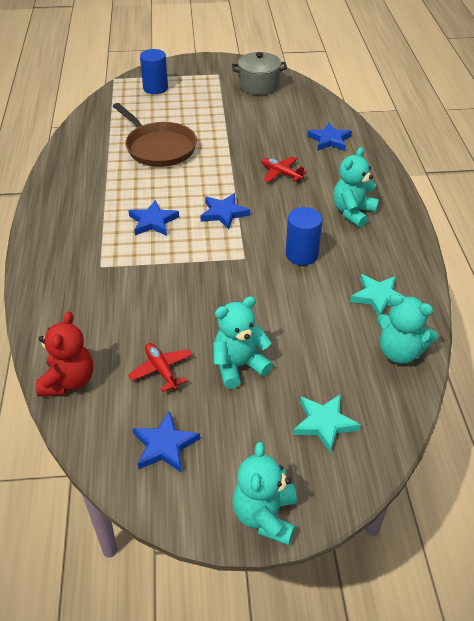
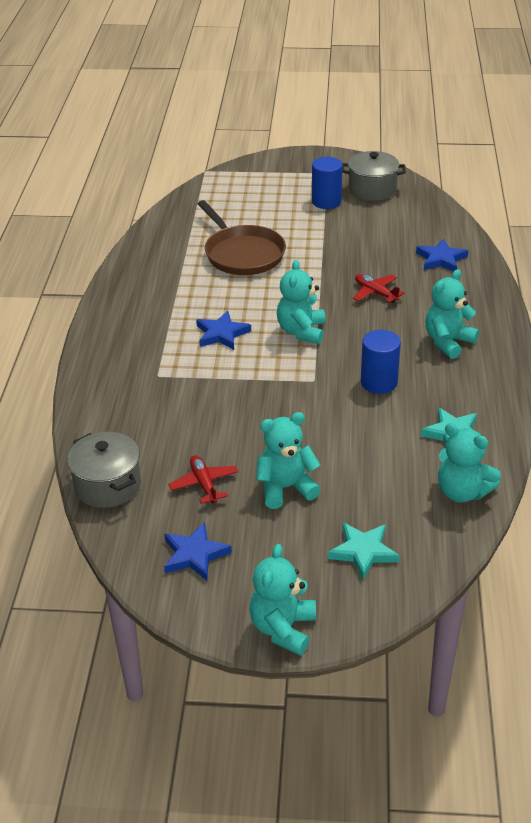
camera: 10 degrees right, 5 degrees down
(68, 381) = (107, 485): red teddy bear -> grey pot
(155, 88) = (251, 185): blue cylinder -> blue cylinder (326, 202)
(224, 213) = (301, 331): blue star -> turquoise teddy bear

